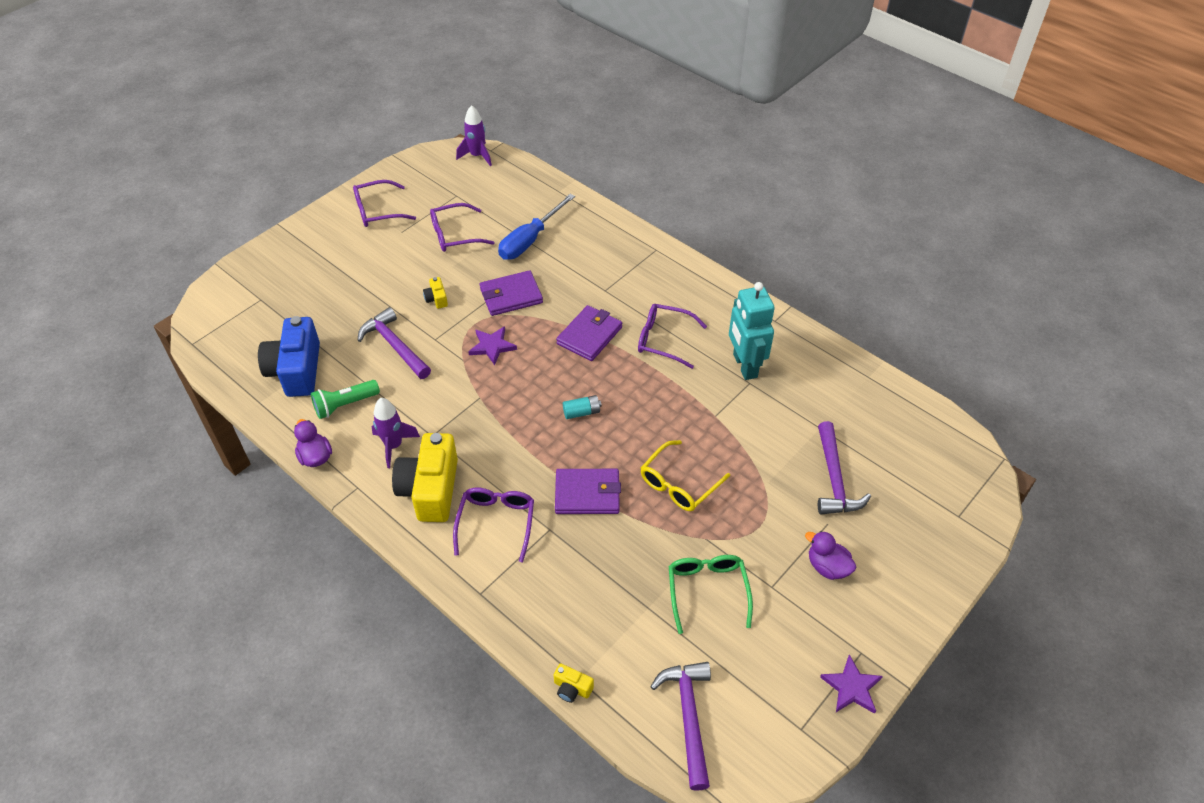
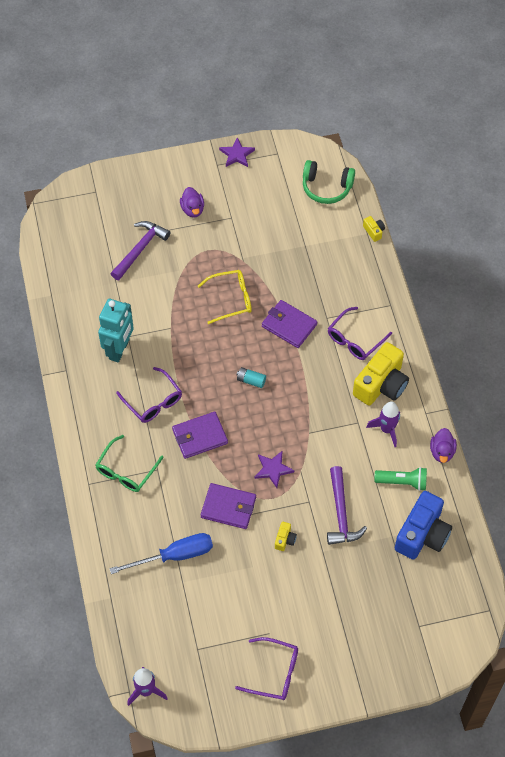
camera: 145 degrees left, 10 degrees up
(455, 235) = (228, 600): purple glasses -> none
(688, 717) = (326, 187): purple hammer -> green headphones
(707, 591) = (267, 235): green glasses -> green glasses (126, 470)

